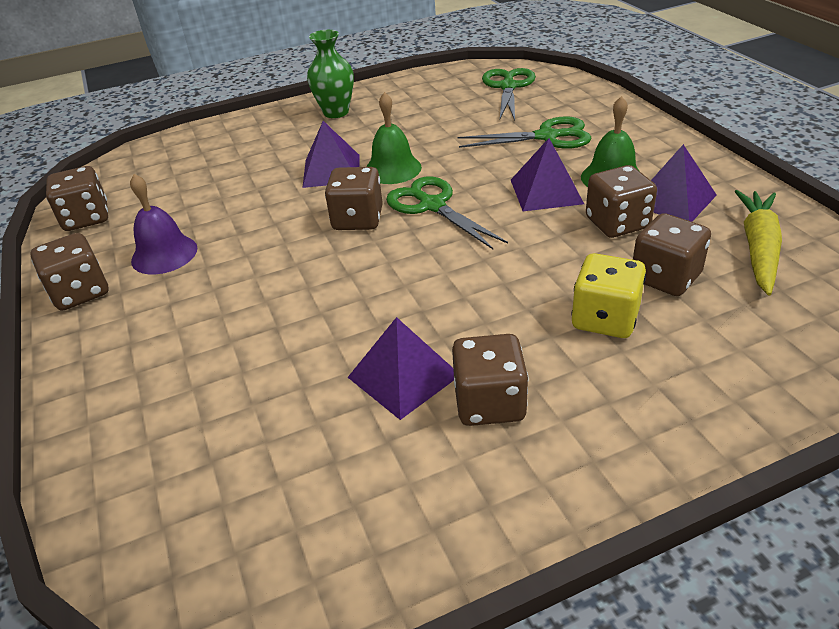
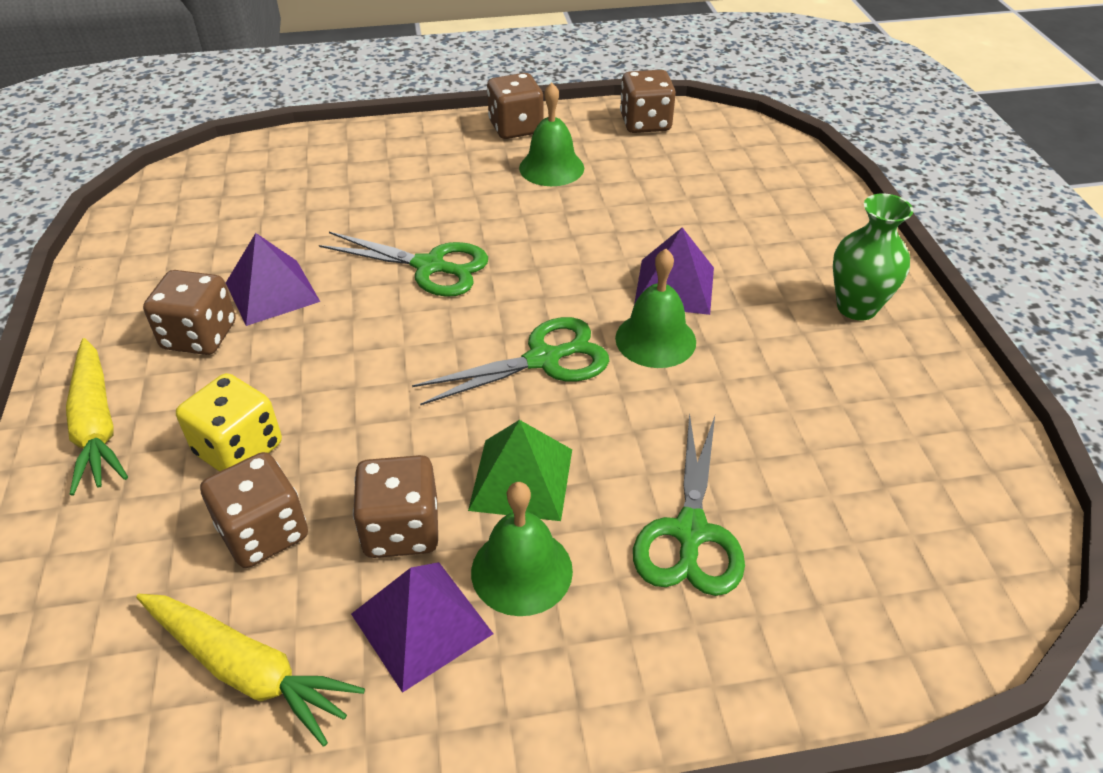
camera: 100 degrees right, 5 degrees up
(164, 254) = (551, 168): purple bell -> green bell
(357, 219) = (545, 294): brown dice -> none
(508, 87) = (919, 537): green scissors -> green scissors (430, 267)
(546, 191) = (521, 479): purple pyramid -> green pyramid
(641, 422) = (97, 425): none -> yellow carrot

